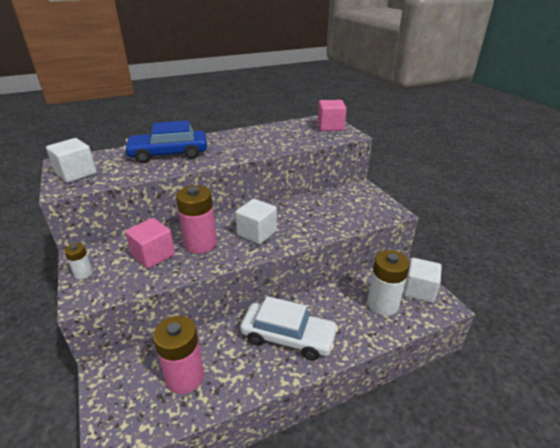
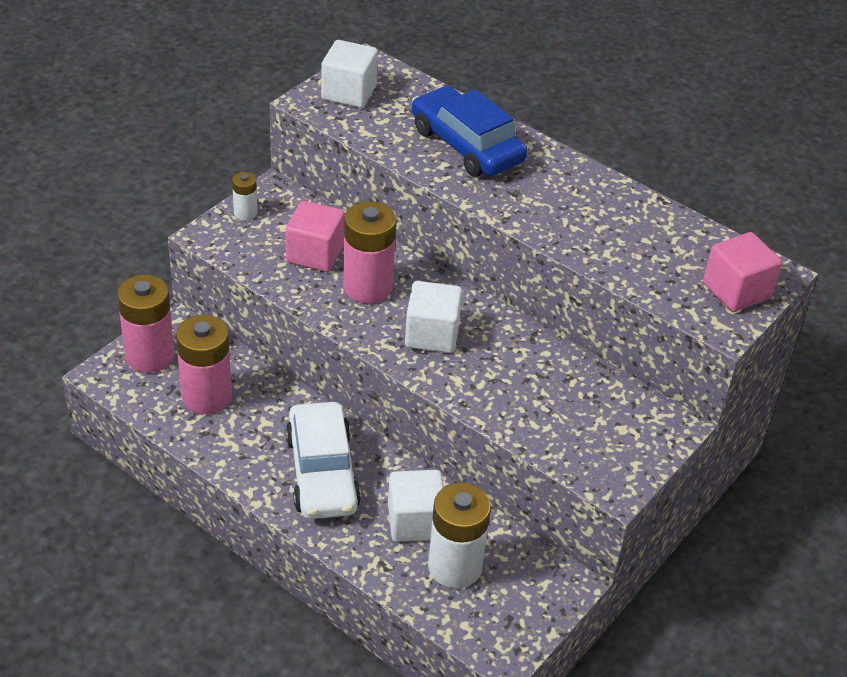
camera: 60 degrees right, 10 degrees up
(118, 400) = (150, 356): none -> pink battery
(419, 290) = (520, 610): white cube -> white cube (415, 522)

